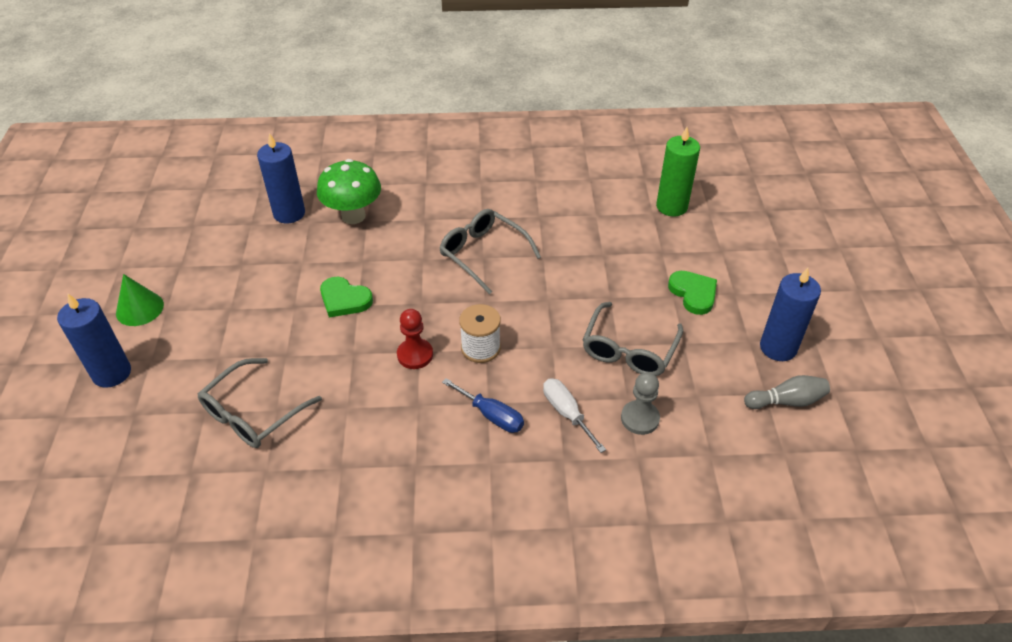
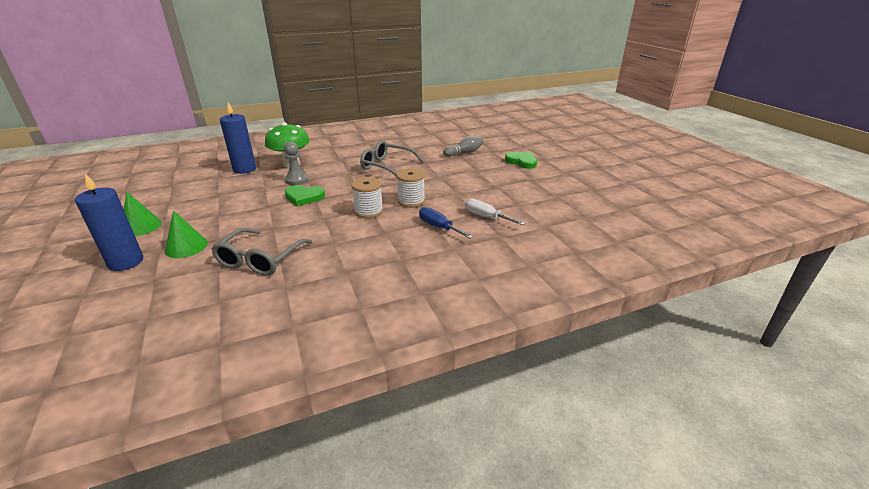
camera: 20 degrees left, 15 degrees down
(180, 364) = (186, 247): none -> green cone
(415, 355) = (368, 211): red pawn -> white spool
(491, 415) = (439, 227): blue screwdriver -> blue screwdriver turned 150 degrees counterclockwise
(629, 350) = (503, 187): grey glasses -> none
(640, 418) = (532, 211): grey pawn -> grey pawn (296, 180)
(671, 206) = (484, 136): green candle -> none
(778, 347) = (584, 172): blue candle -> none
(786, 401) = (606, 190): grey bowling pin -> grey bowling pin (464, 153)

